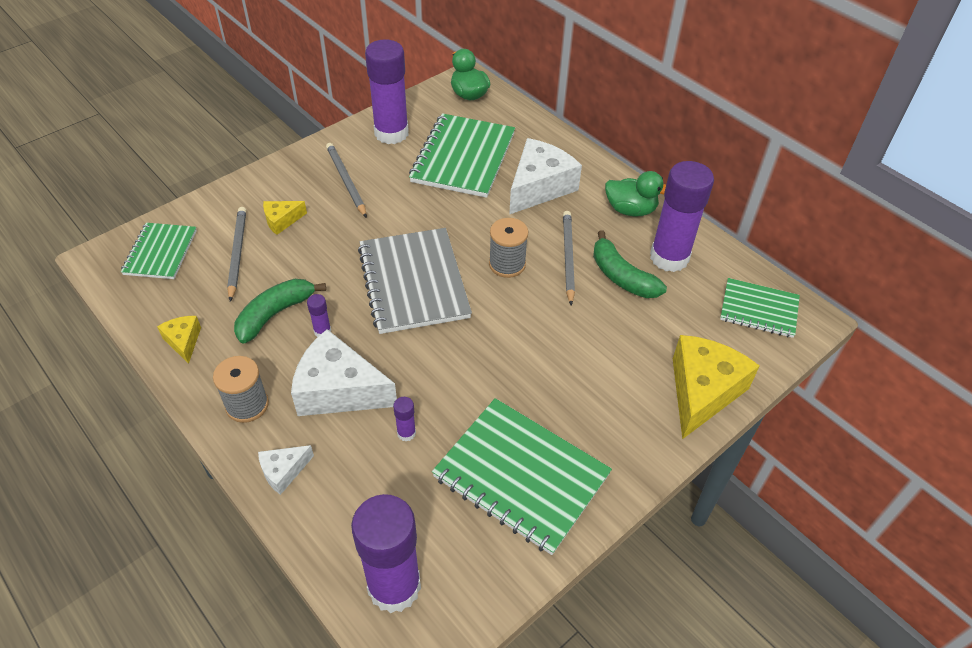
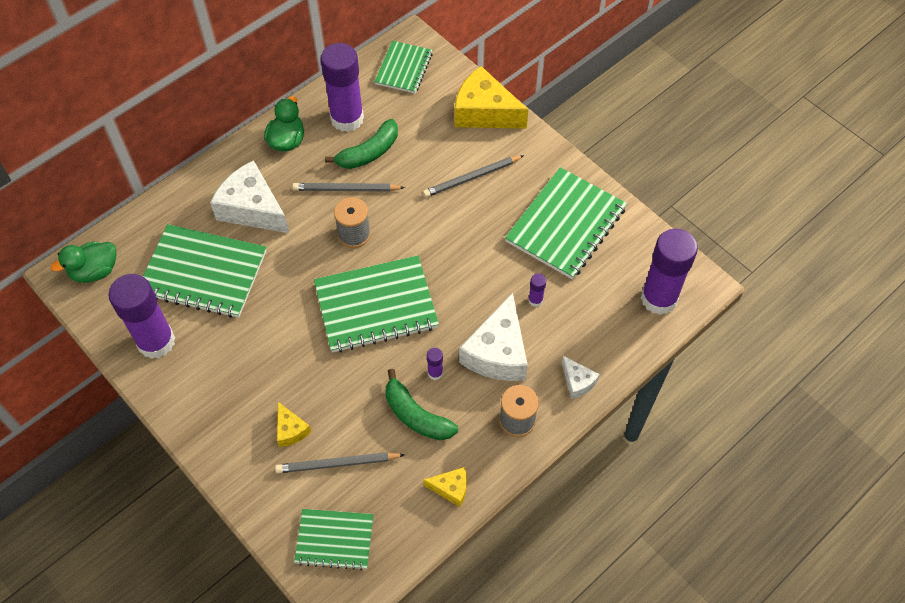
camera: 90 degrees left, 10 degrees up
(183, 341) = (451, 488): yellow cheese -> yellow cheese turned 150 degrees counterclockwise
(346, 181) = (233, 377): grey pencil -> grey pencil (472, 178)
(413, 282) = (376, 306): grey notebook -> green notebook

